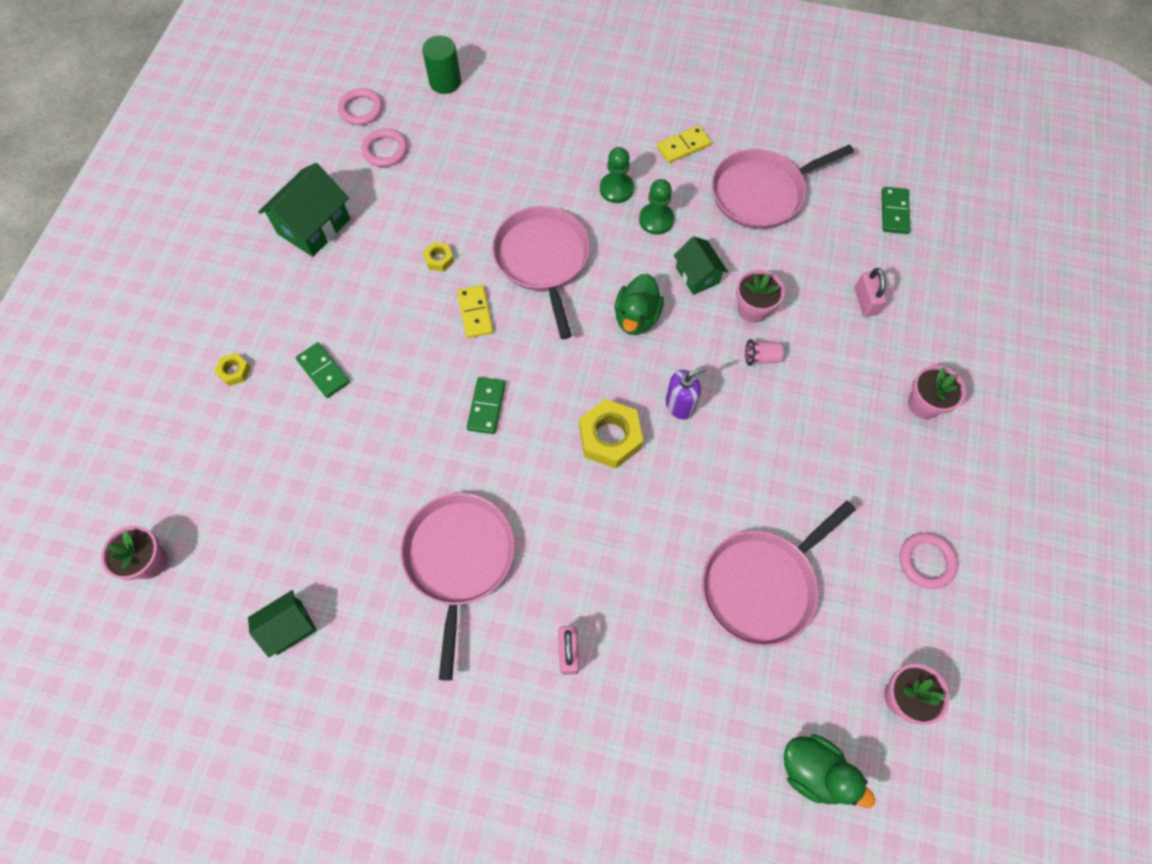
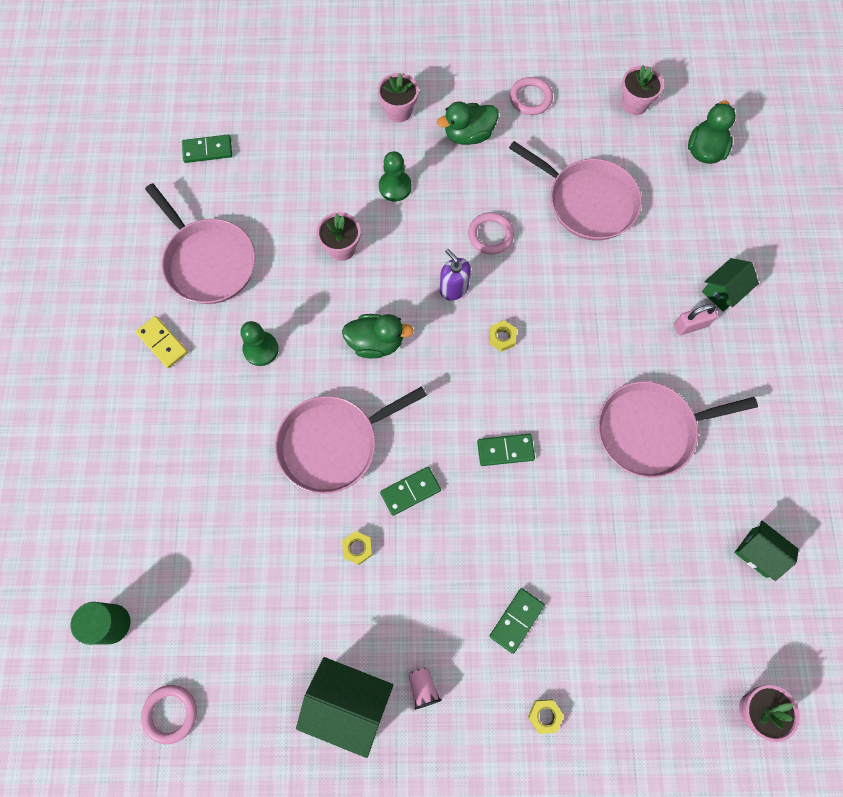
camera: 105 degrees left, 5 degrees up
(385, 150) = (226, 660): pink ring -> pink ring (490, 235)
(475, 313) = (410, 491): yellow domino -> green domino
(610, 437) = (502, 337): yellow nut -> yellow nut, size x0.50
(616, 189) = (230, 395): green pawn -> green pawn (395, 187)
(697, 275) = (316, 300): green house -> green house (723, 291)
(761, 357) = (389, 233): pink cup -> pink cup (423, 687)
(865, 301) = (310, 162): pink padlock -> none
(879, 472) = (468, 135): none -> green duck

